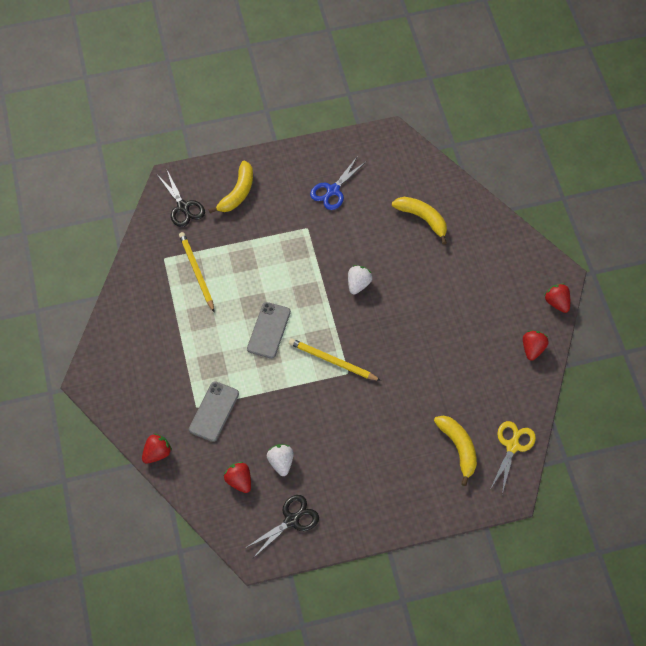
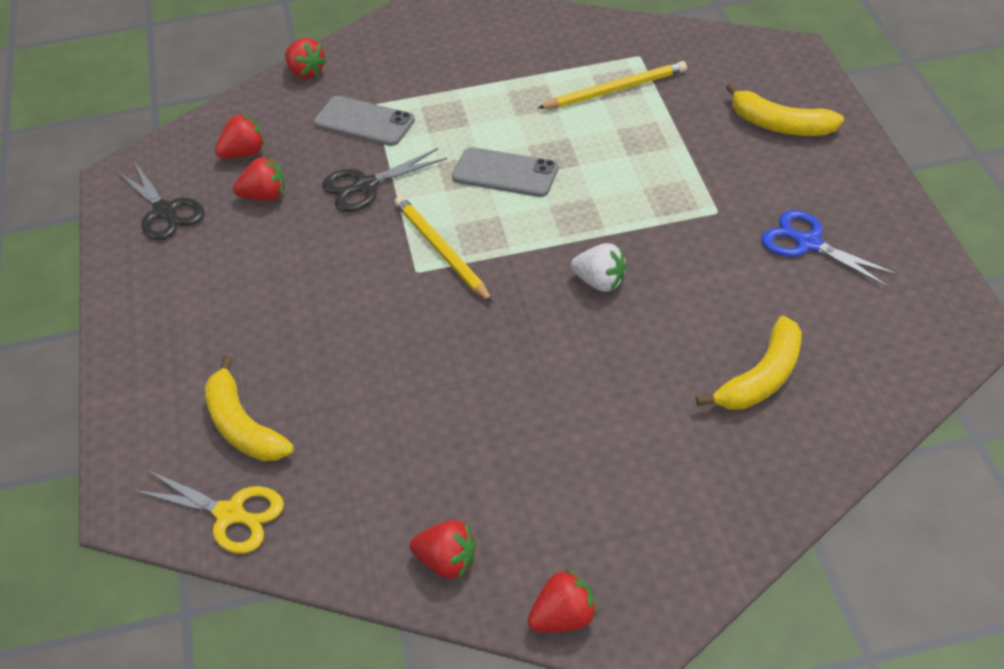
camera: 95 degrees right, 15 degrees down
(183, 207) = (739, 68): black scissors -> black scissors (365, 186)
(281, 462) = (264, 196): white strawberry -> red strawberry
(332, 361) = (441, 251): yellow pencil -> yellow pencil turned 60 degrees counterclockwise
(458, 448) = (243, 426): yellow banana -> yellow banana turned 75 degrees clockwise

